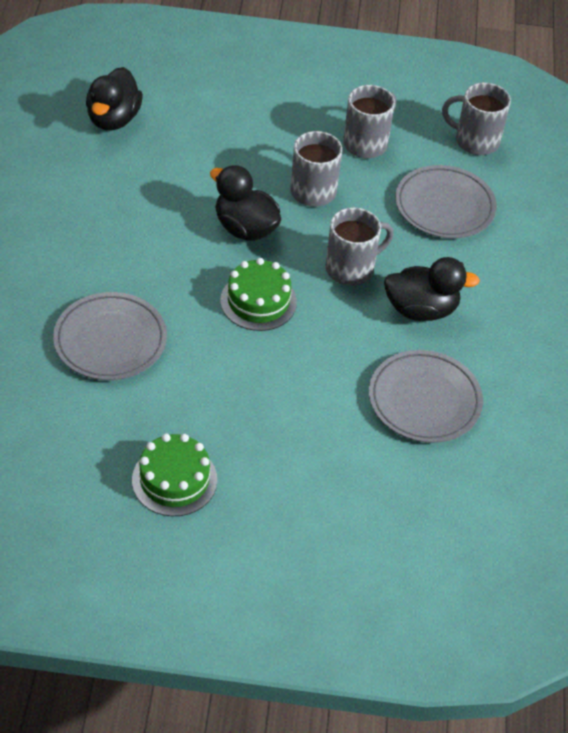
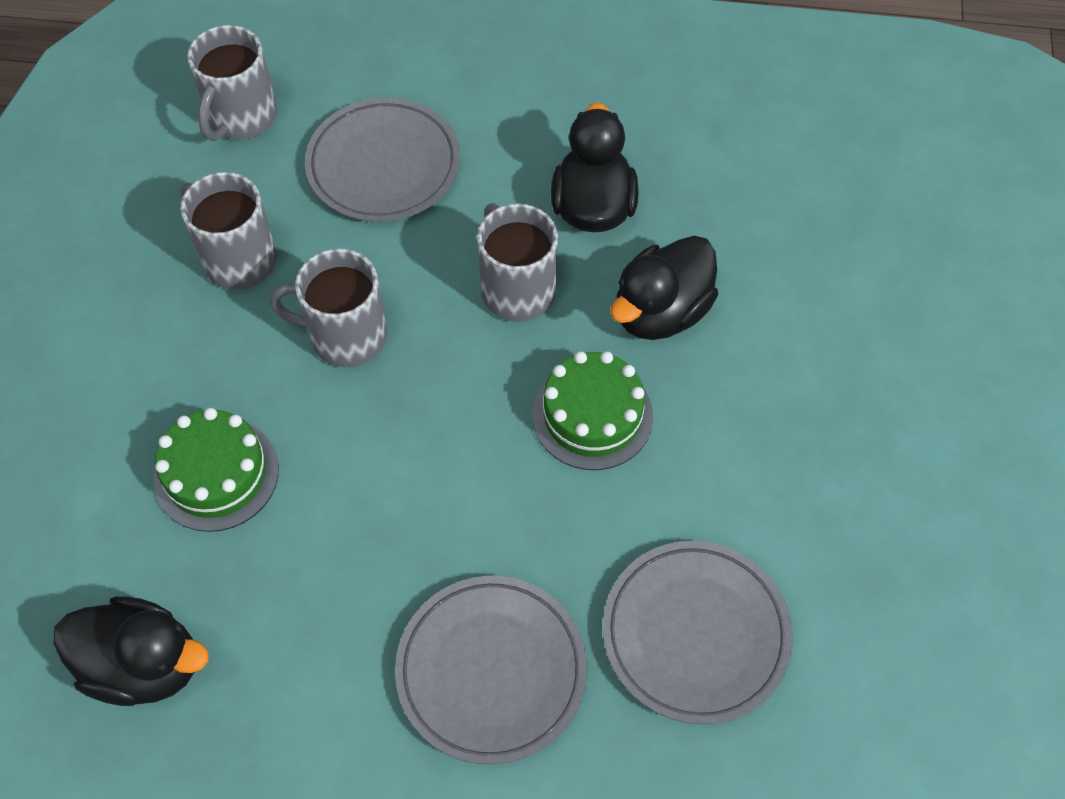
camera: 85 degrees left, 10 degrees up
(174, 480) = (950, 525): green cake -> green cake (216, 474)
(245, 228) = (433, 435): black duck -> black duck (660, 312)
(424, 400) = (757, 213): grey plate -> grey plate (491, 671)

